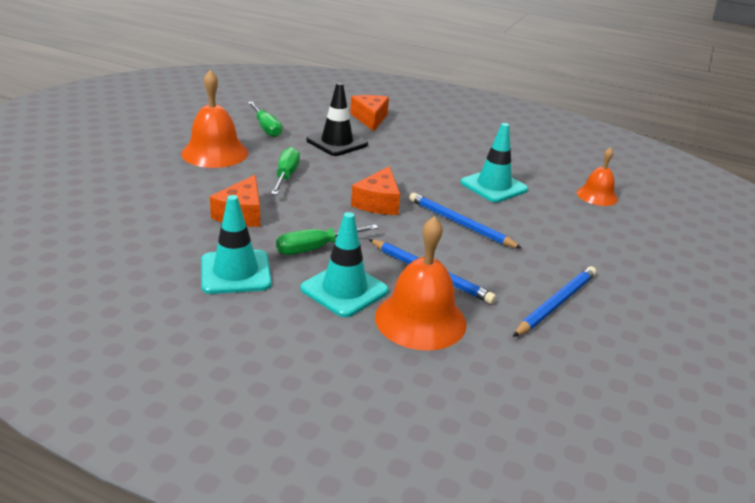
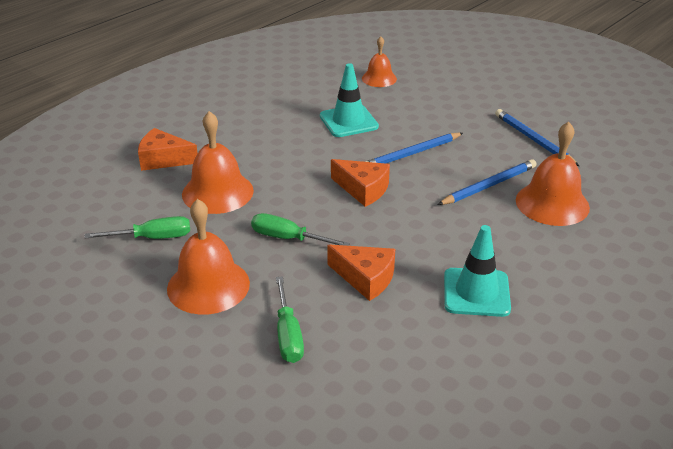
camera: 70 degrees left, 5 degrees up
(316, 248) = (441, 239): green screwdriver -> green screwdriver (288, 335)
(337, 142) = (217, 192): black traffic cone -> orange bell
(344, 290) = (509, 233): turquoise traffic cone -> none

